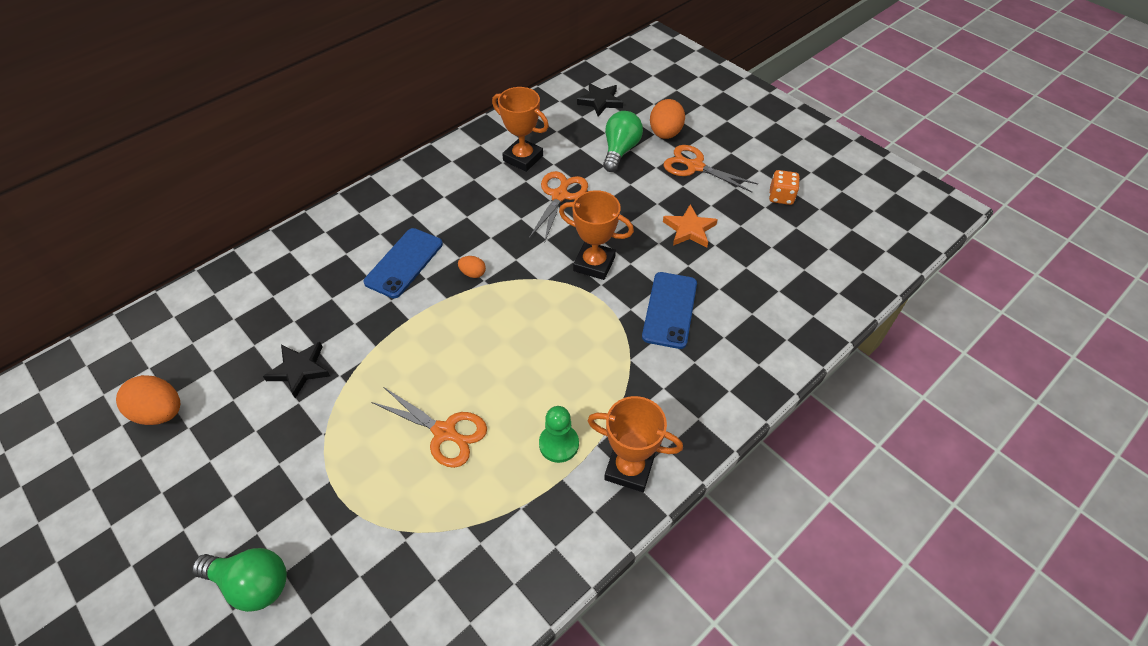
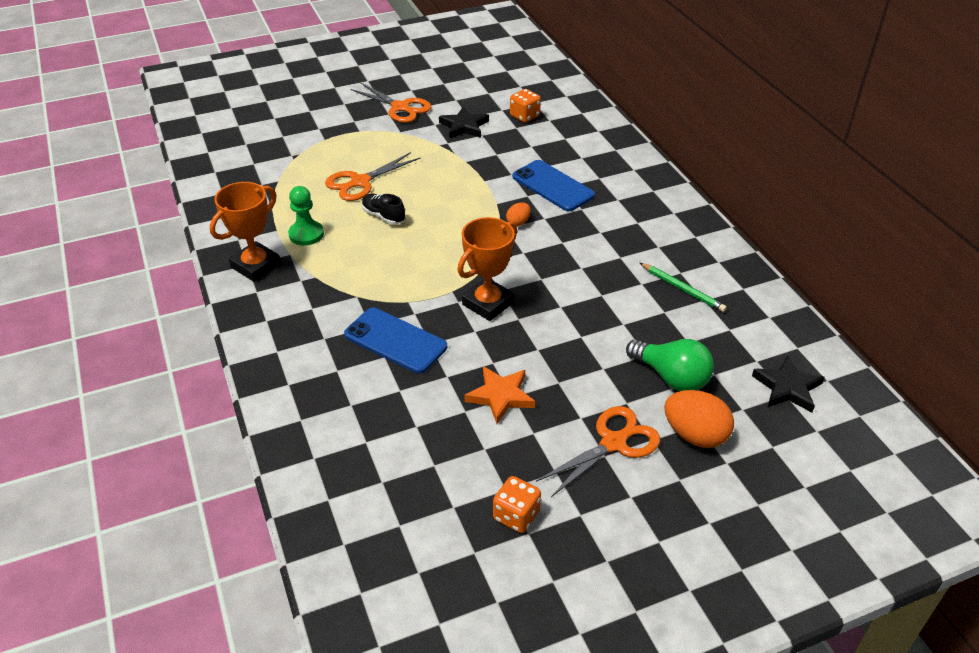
camera: 110 degrees right, 10 degrees down
(161, 412) = (463, 74): orange egg -> none
(252, 583) = (311, 100): green light bulb -> none
(268, 319) = (524, 116): none -> orange dice
(501, 384) = (383, 216): none -> black shoe
(523, 158) = (682, 289): orange trophy -> green pencil
(560, 195) = (605, 303): orange scissors -> orange scissors (400, 108)

